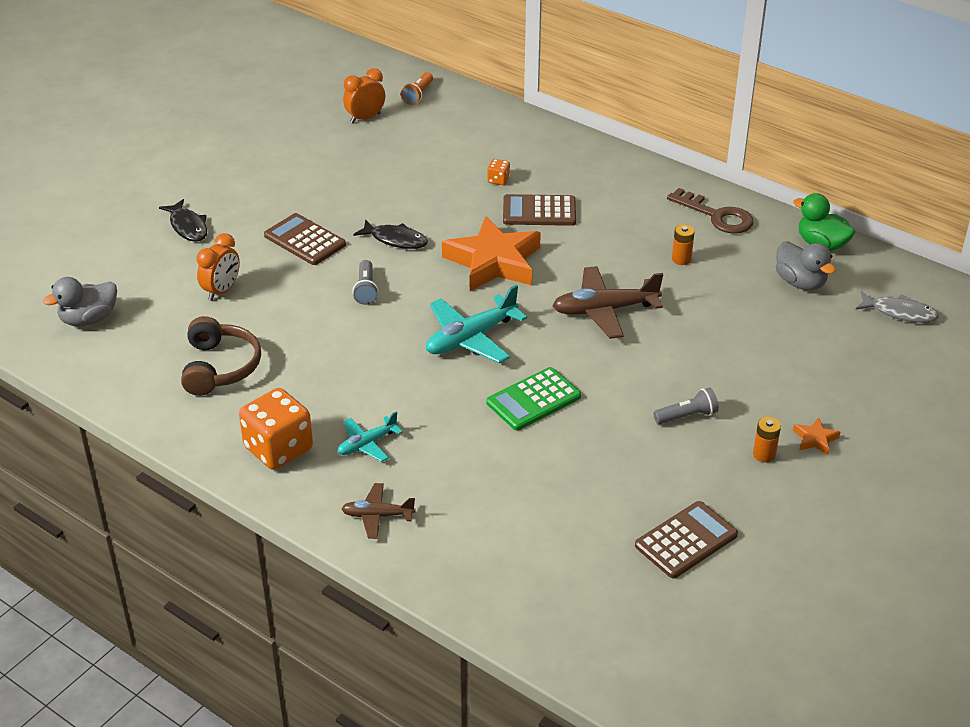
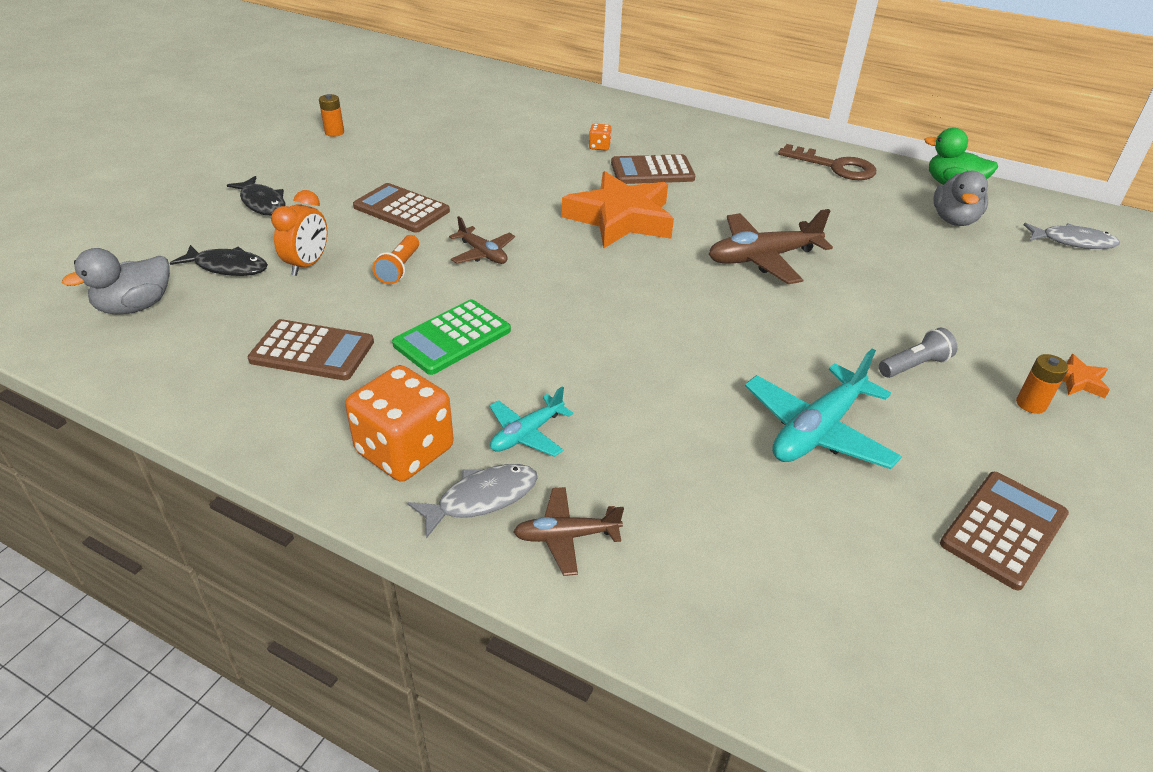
camera: 10 degrees left, 0 degrees up
(220, 367) = (312, 351): brown headphones -> brown calculator
(326, 486) = (481, 498): none -> grey fish
(365, 118) = (447, 103): orange clock -> none
(366, 290) = (483, 253): grey flashlight -> brown plane
(395, 240) = (505, 203): black fish -> black fish (227, 267)
(418, 95) = (496, 84): orange flashlight -> orange flashlight (399, 268)
(471, 338) = (622, 296): turquoise plane -> turquoise plane (817, 430)
(533, 400) = (722, 360): green calculator -> green calculator (452, 338)
(681, 259) = (820, 205): orange battery -> orange battery (334, 132)
(800, 282) = (954, 220): grey duck -> grey duck turned 60 degrees clockwise

